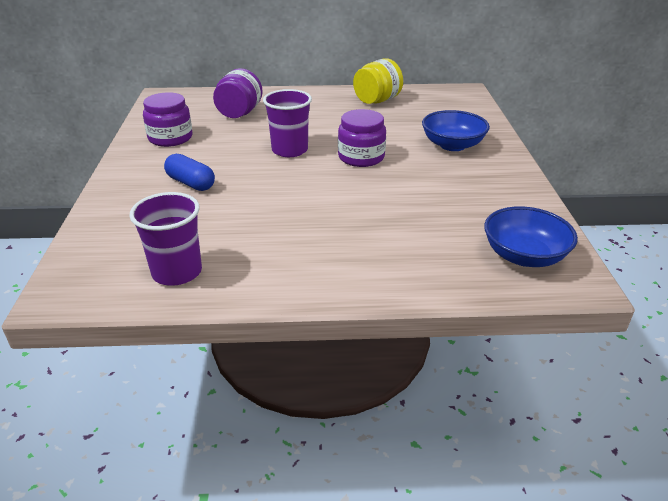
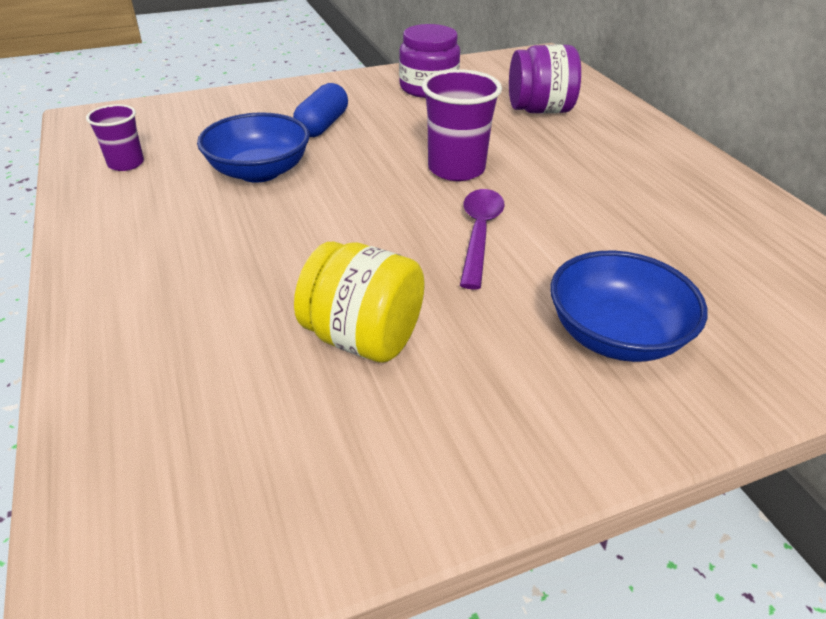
camera: 70 degrees right, 5 degrees up
(177, 272) = (126, 163): purple cup -> purple cup, size x0.61
(361, 157) = (479, 234): purple jar -> purple spoon
(377, 100) = (723, 212): yellow jar -> yellow jar (363, 338)
(524, 256) = (197, 493): blue bowl -> blue bowl (259, 171)

